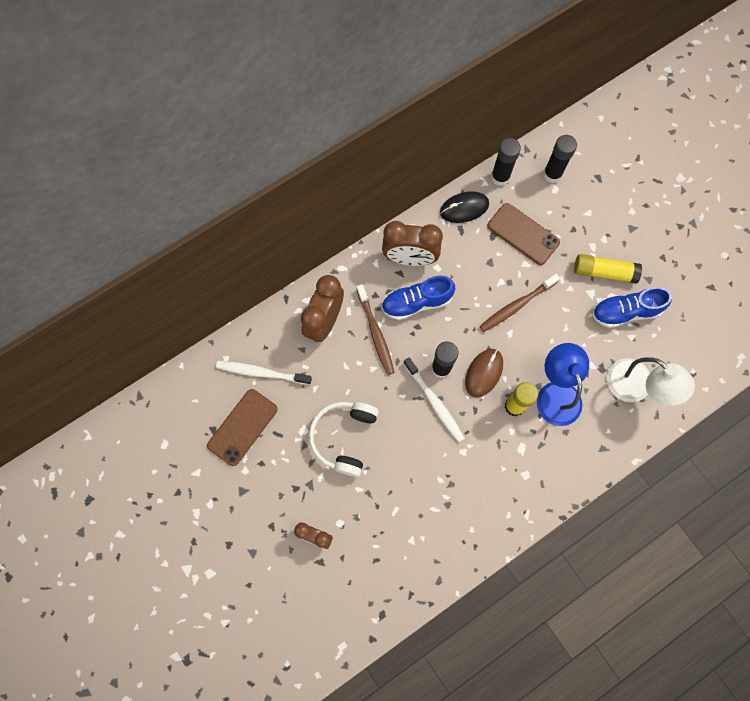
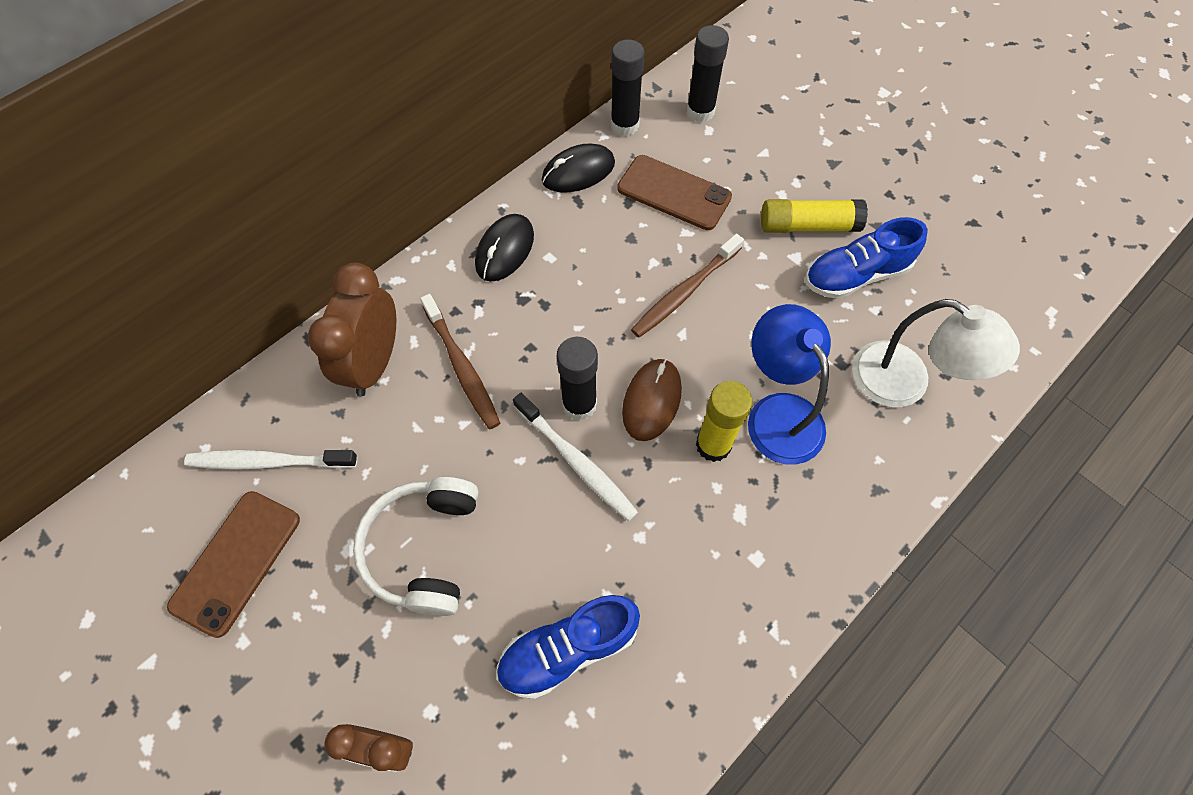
camera: 10 degrees left, 10 degrees down
(410, 258) = (505, 250): brown clock -> black mouse
(416, 302) = (524, 311): blue shoe -> blue shoe (568, 649)

